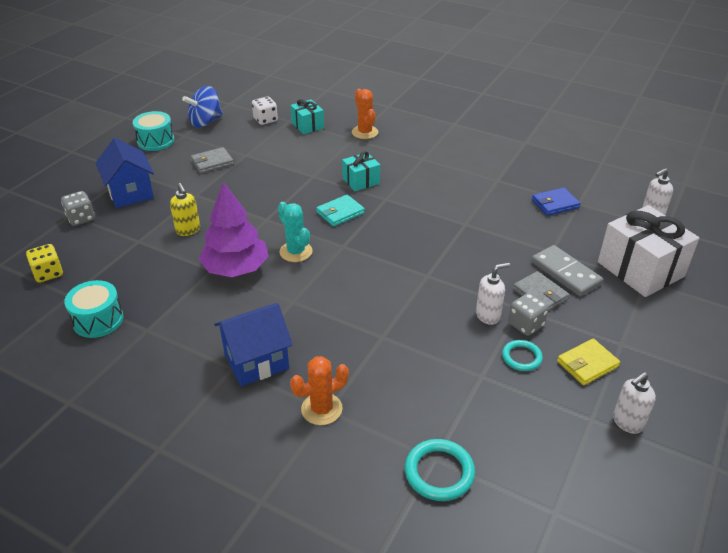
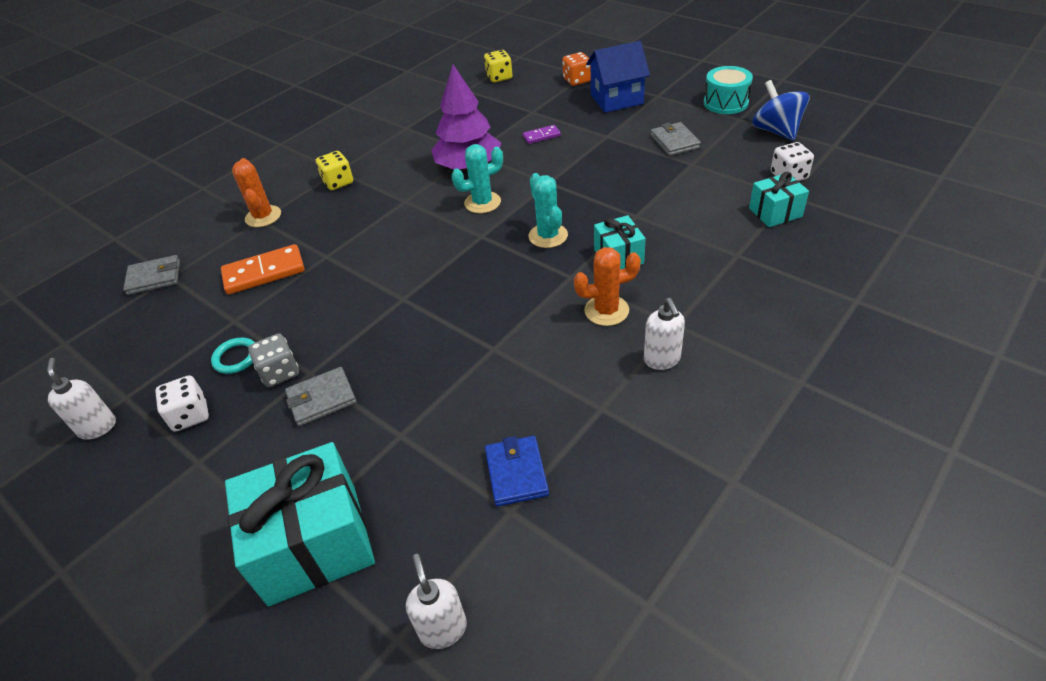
camera: 105 degrees right, 5 degrees up
(81, 218) = (577, 80): grey dice -> orange dice
(98, 320) = (429, 105): turquoise drum -> none
(188, 230) = (541, 136): yellow soap dispenser -> purple domino
(256, 361) = (338, 182): blue house -> yellow dice
(340, 213) = (548, 236): turquoise wallet -> turquoise cactus
(365, 132) = (758, 267): orange cactus -> orange cactus (606, 310)
(412, 375) = (264, 272): none -> orange domino
(439, 472) = (154, 278): turquoise ring -> grey wallet
(488, 316) = (311, 341): white soap dispenser -> white soap dispenser (662, 360)
(565, 273) = (348, 439): grey domino -> none
(587, 364) = (190, 415): yellow wallet -> white dice
(640, 269) = (313, 543): white gift -> turquoise gift

